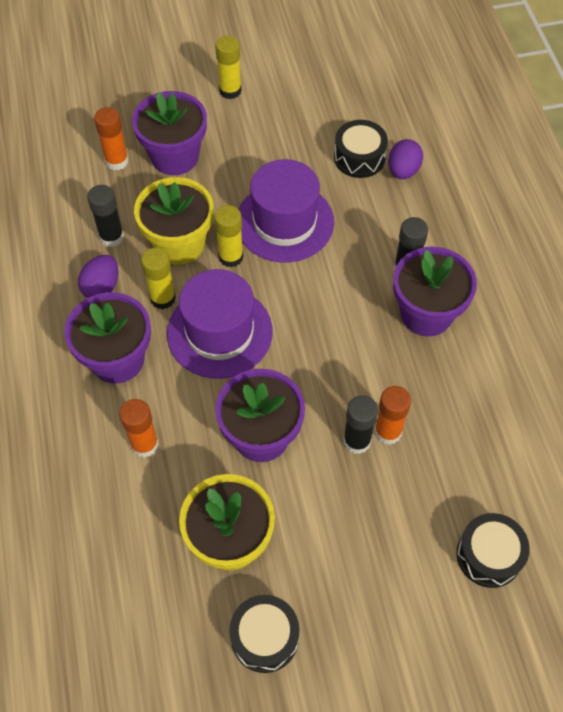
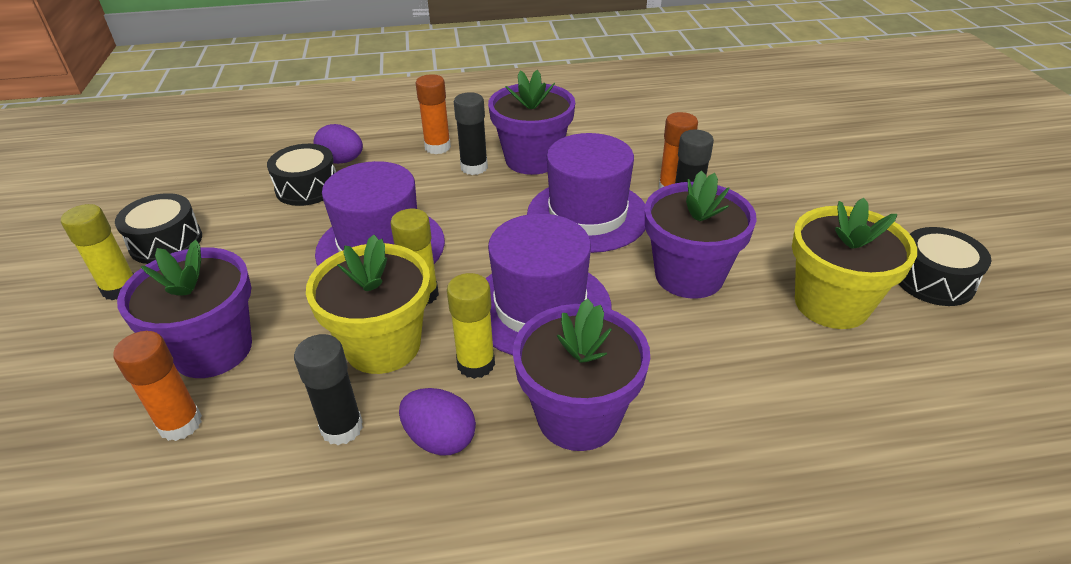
camera: 85 degrees left, 20 degrees down
(144, 444) = (717, 383): orange glue stick -> orange glue stick (437, 147)
(340, 361) = (587, 215): none -> purple hat
(489, 555) = (789, 147): black drum -> black drum (166, 242)

